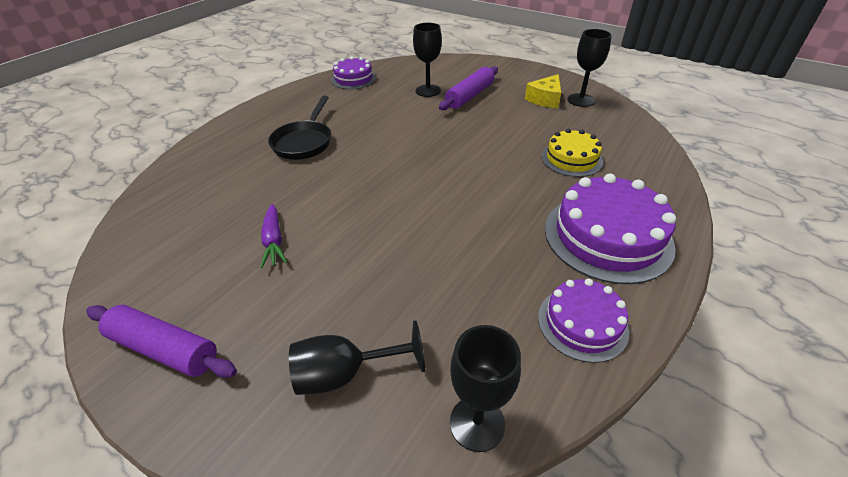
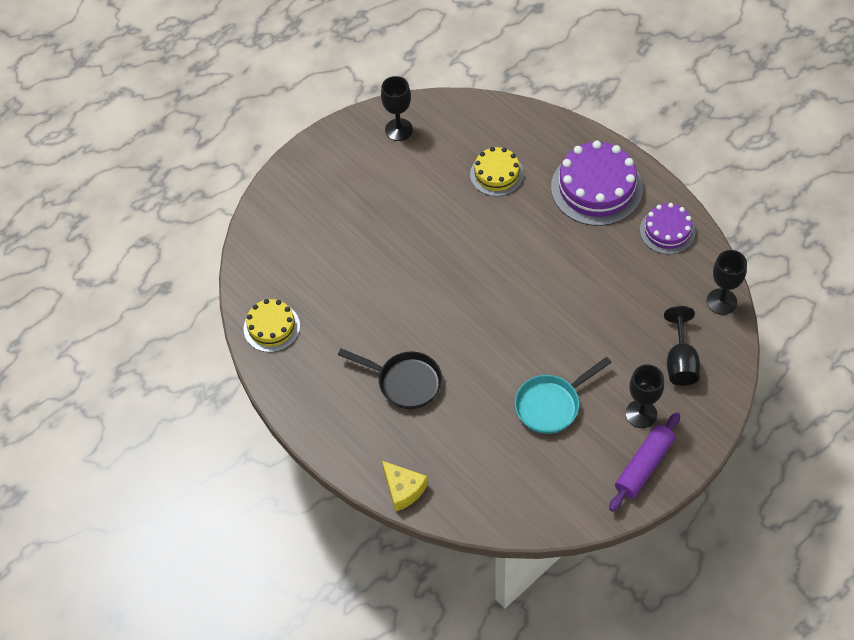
camera: 75 degrees left, 15 degrees up
(274, 241) = (551, 404): purple carrot -> turquoise pan
(353, 79) = (271, 327): purple cake -> yellow cake
(428, 91) = (330, 257): black goblet -> black goblet (641, 414)
(469, 96) = (356, 221): purple rolling pin -> none
(545, 99) = (387, 158): yellow cheese -> yellow cheese (403, 489)

